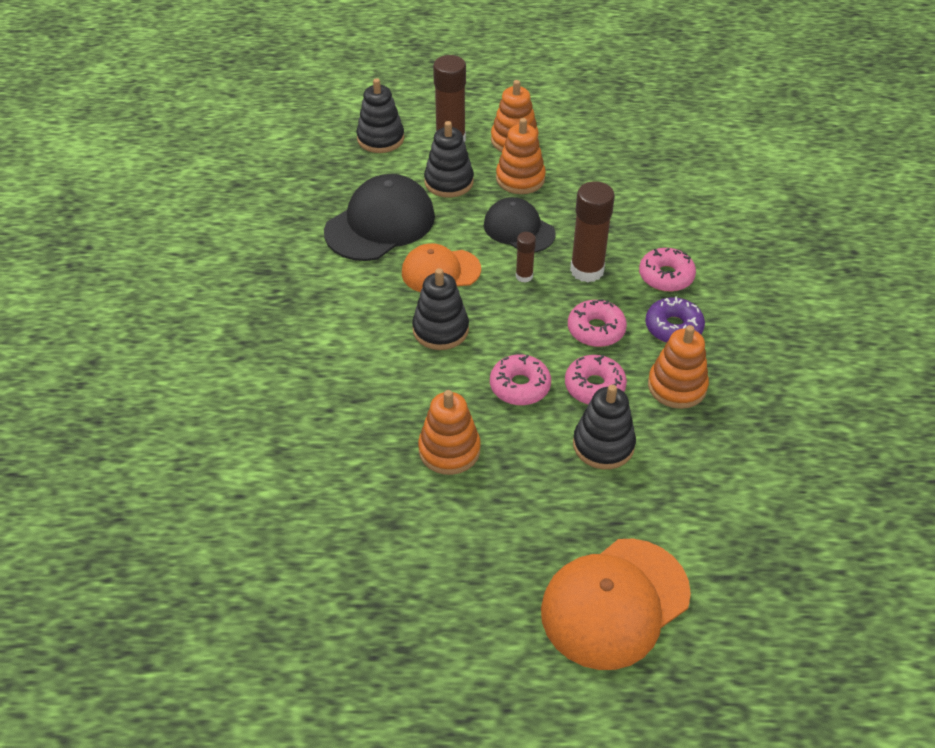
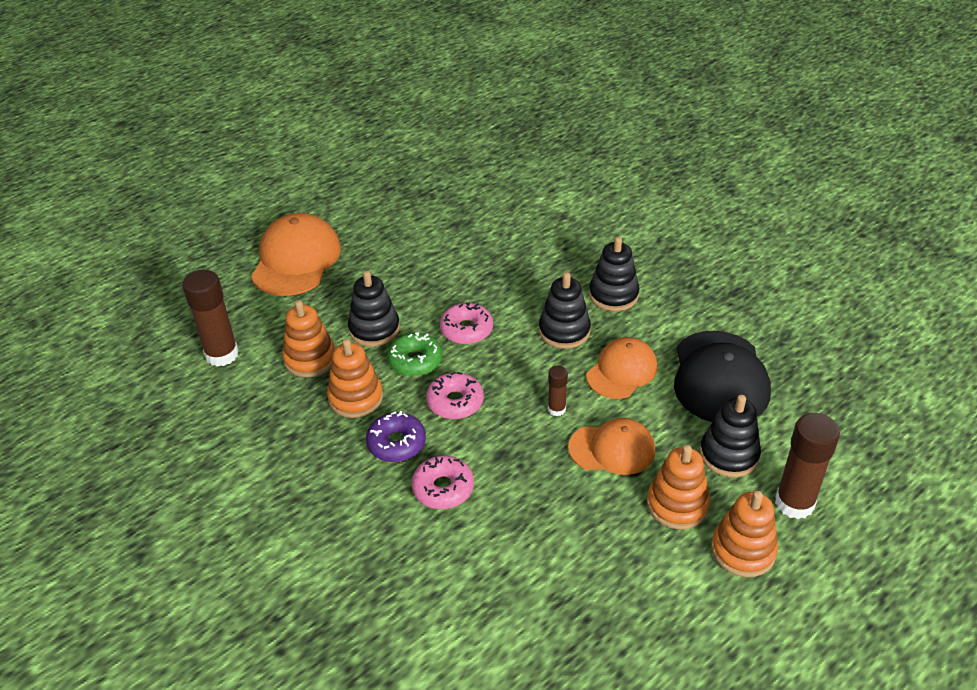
camera: 140 degrees right, 5 degrees down
(380, 139) = (850, 458): black stacking toy -> black stacking toy (613, 295)
(449, 450) = (468, 271): orange stacking toy -> orange stacking toy (310, 359)
(519, 229) = (612, 449): black cap -> orange cap
(587, 270) = (514, 448): brown glue stick -> brown glue stick (222, 355)
(594, 386) = (415, 361): pink donut -> green donut

